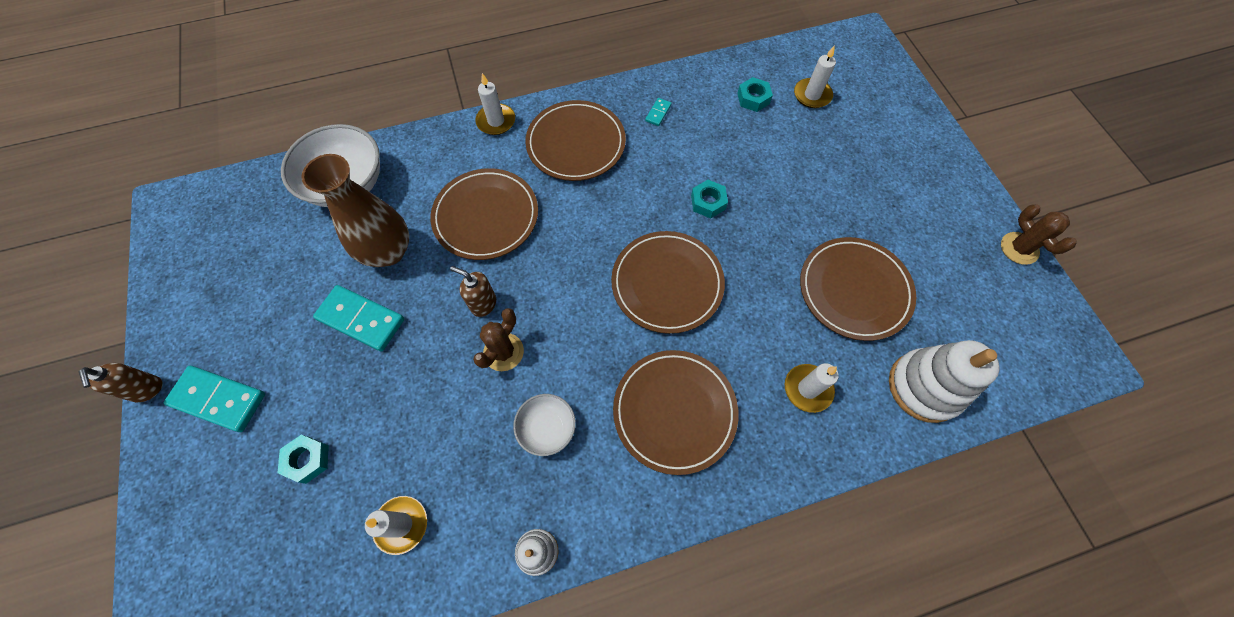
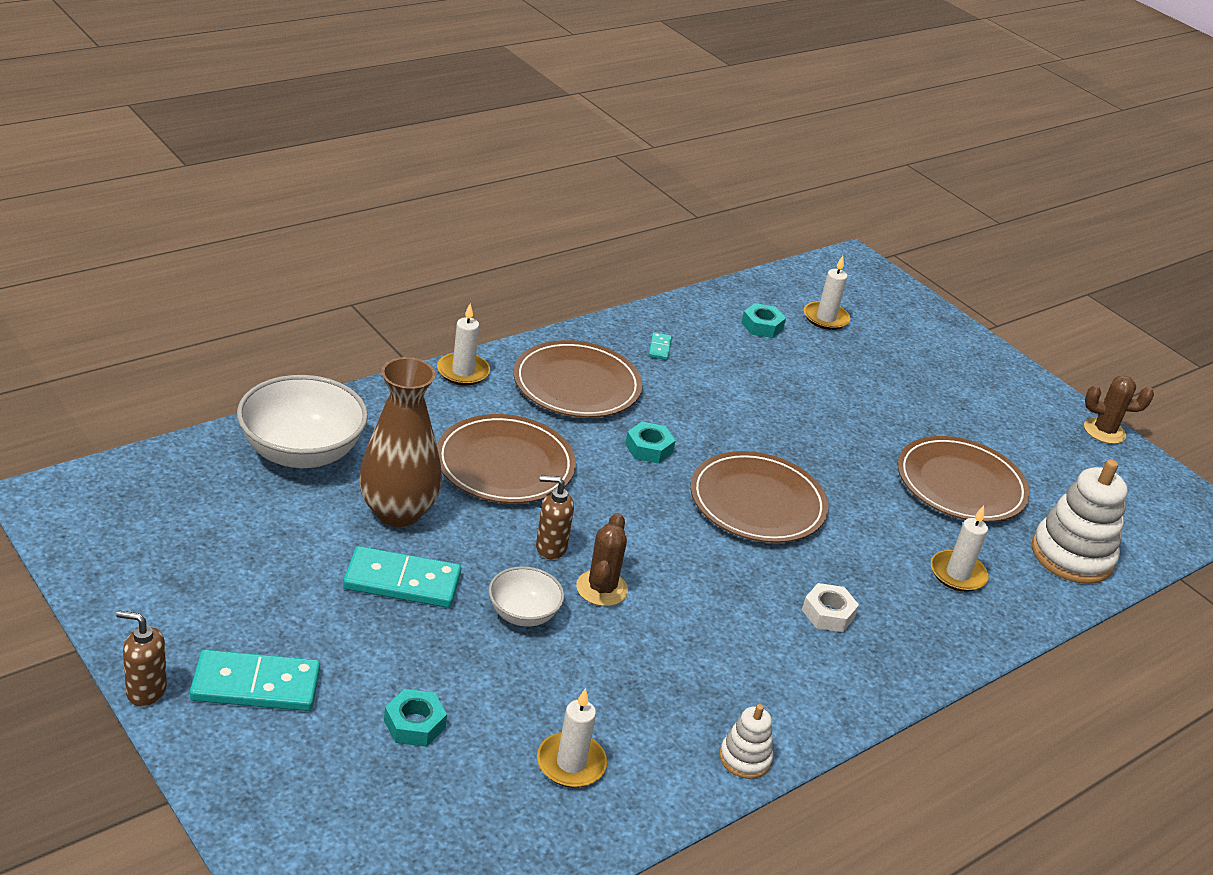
camera: 25 degrees left, 30 degrees down
(147, 390) = (146, 691): brown soap dispenser -> brown soap dispenser turned 150 degrees clockwise
(547, 428) = (694, 650): white bowl -> white bowl (523, 614)
(674, 411) = (828, 613): brown plate -> white nut
(708, 202) = (763, 425): turquoise nut -> turquoise nut (649, 448)
(1019, 248) = (1104, 431): brown cactus -> brown cactus turned 45 degrees counterclockwise

